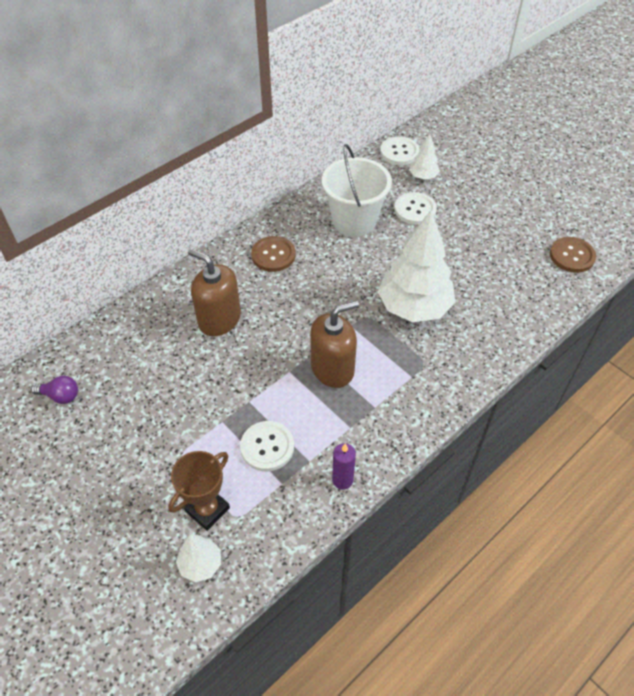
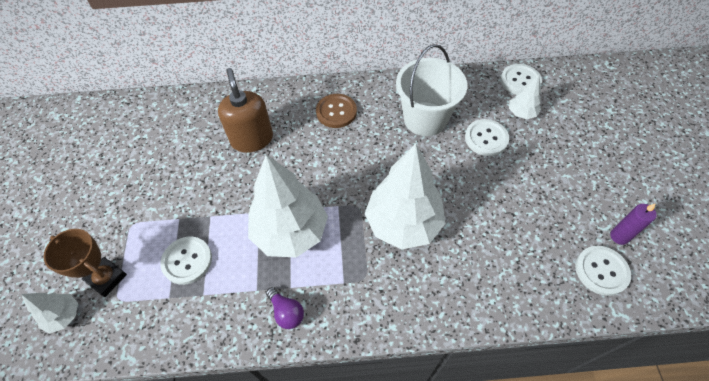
camera: 40 degrees right, 5 degrees up
(60, 396) = (109, 130): purple light bulb -> purple light bulb (286, 312)
(207, 509) = (106, 278): brown trophy -> brown trophy turned 45 degrees clockwise
(332, 368) = (290, 232): brown soap dispenser -> white tree
(342, 480) = (209, 329): purple candle -> purple candle (619, 236)
(572, 256) = (601, 271): brown button -> white button

